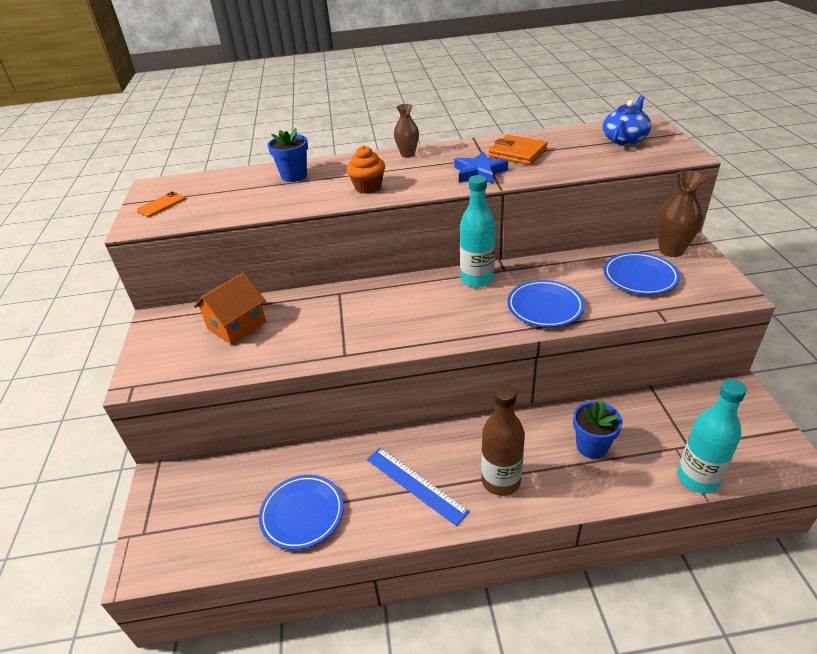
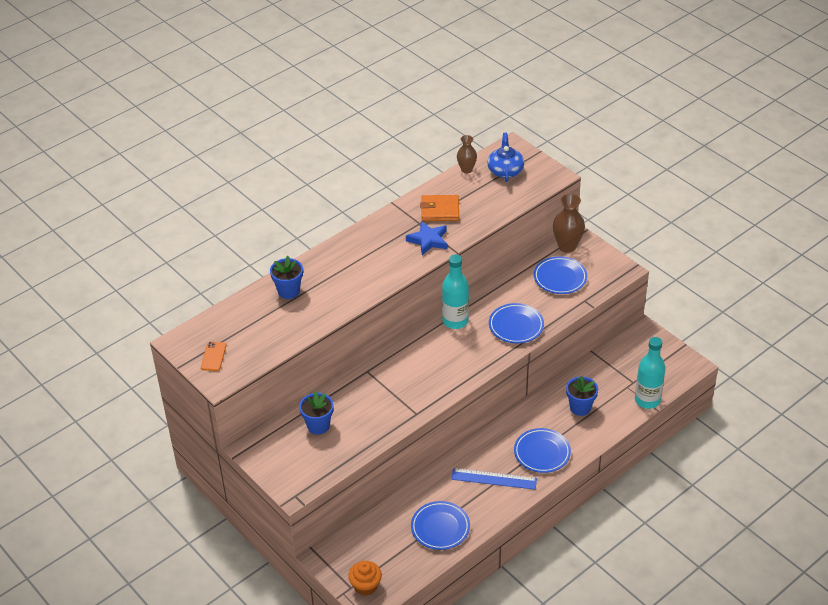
camera: 35 degrees left, 5 degrees up
(237, 325) = (318, 426): orange house -> blue flower pot
(368, 187) = (359, 282): orange cupcake -> orange cupcake (365, 586)
(407, 154) = (357, 238): brown vase -> brown vase (466, 169)
(500, 481) = (542, 453): brown bottle -> blue plate

